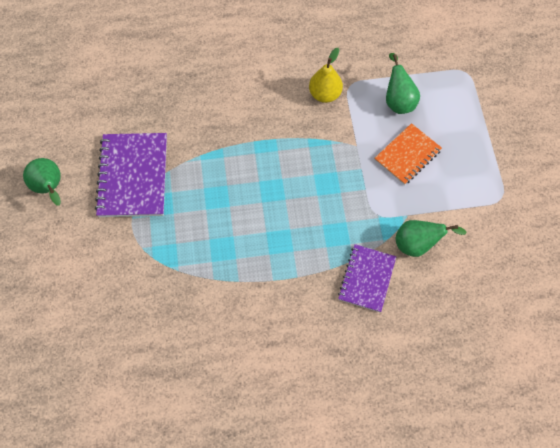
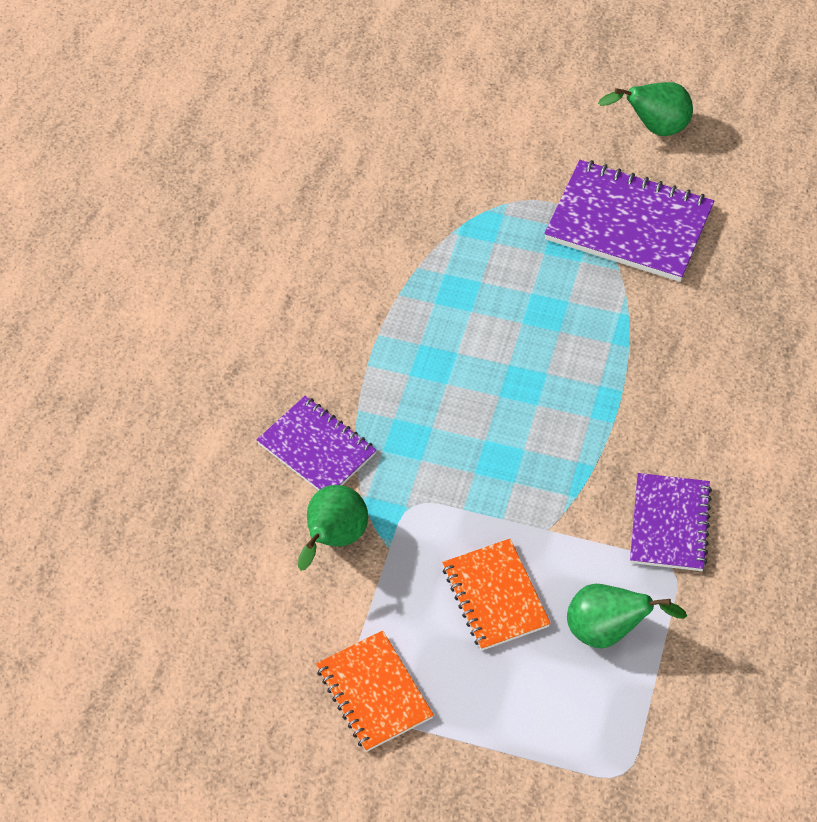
camera: 115 degrees right, 10 degrees down
(325, 94) = (669, 524): yellow pear -> purple notebook
(490, 188) = (374, 693): none -> orange notebook

